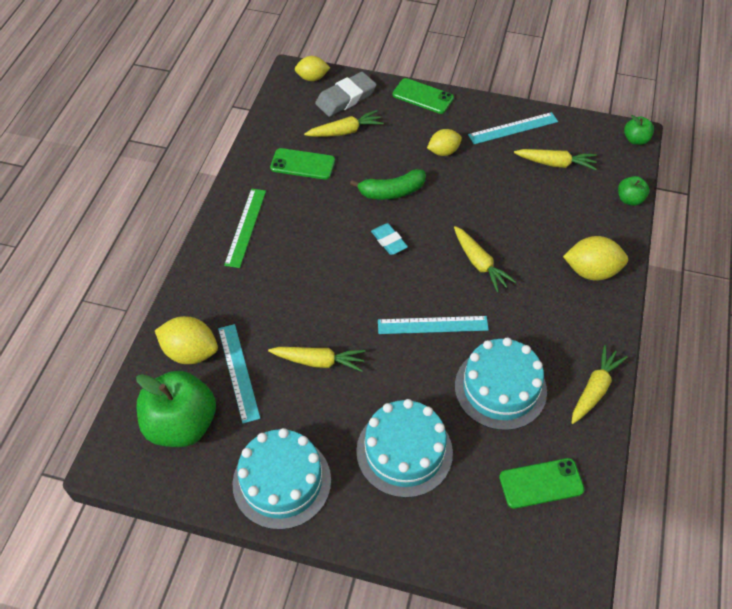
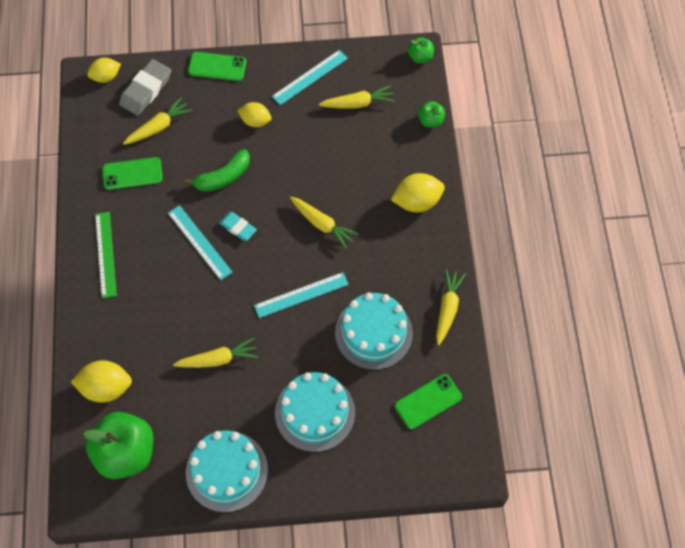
camera: 20 degrees left, 10 degrees up
(238, 372) = (154, 391): turquoise ruler -> turquoise ruler (199, 242)
(443, 151) = (255, 121): yellow lemon -> yellow lemon turned 60 degrees clockwise

